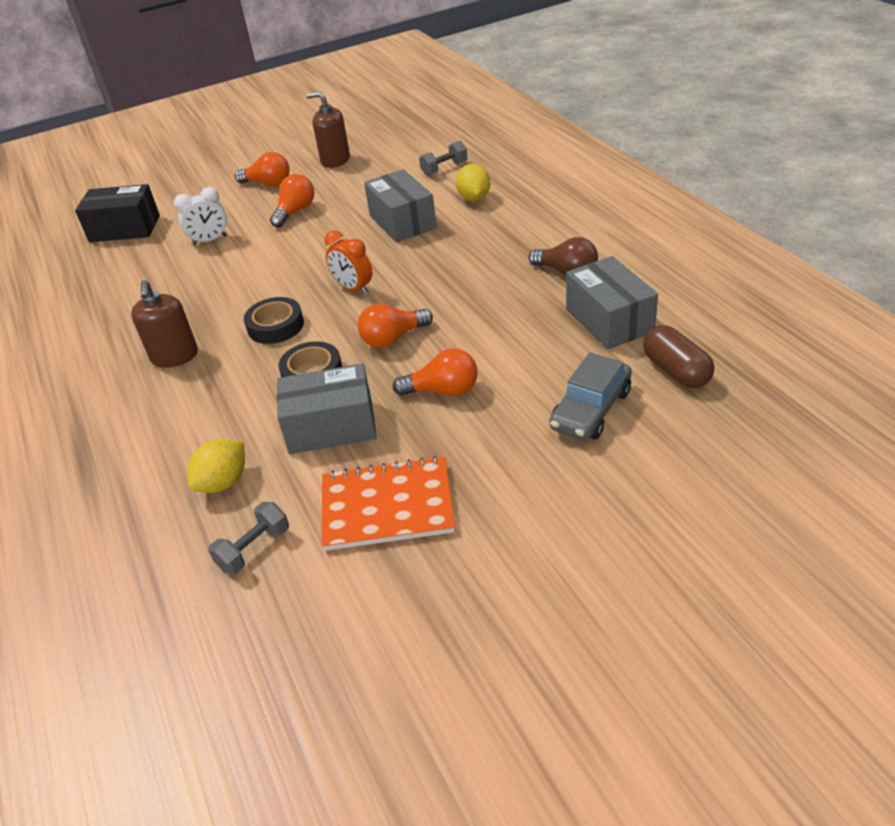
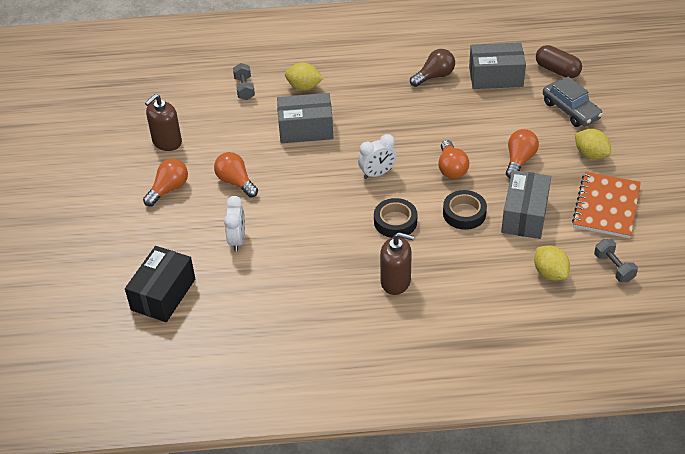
camera: 70 degrees left, 5 degrees up
(353, 288) = (377, 173): orange clock -> white clock
(500, 458) = (590, 154): none -> yellow lemon
(676, 371) = (557, 70): brown capsule -> brown capsule turned 45 degrees clockwise

